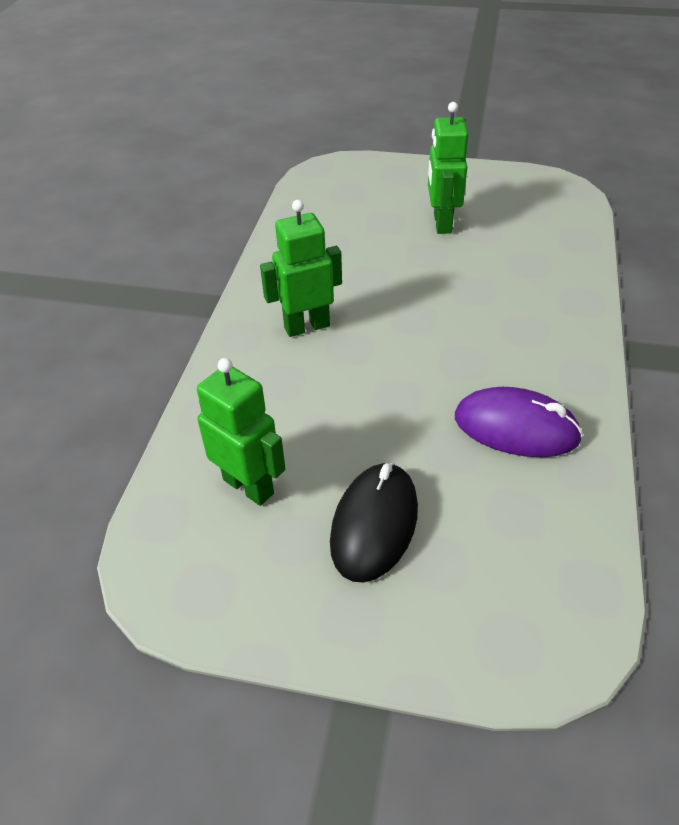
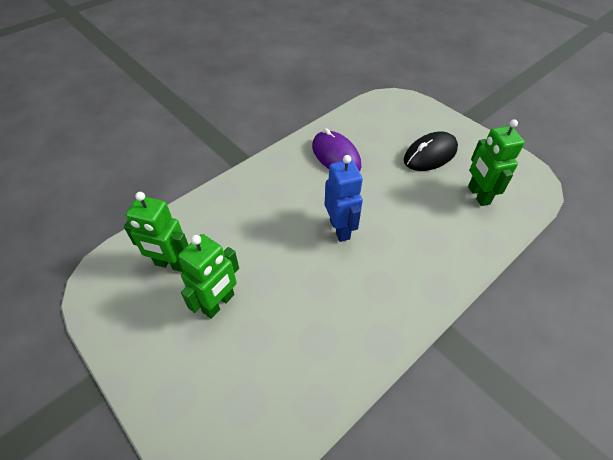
camera: 145 degrees left, 5 degrees up
(306, 326) = (391, 268): green robot -> green robot (171, 264)
(401, 334) = (340, 229): none -> blue robot

